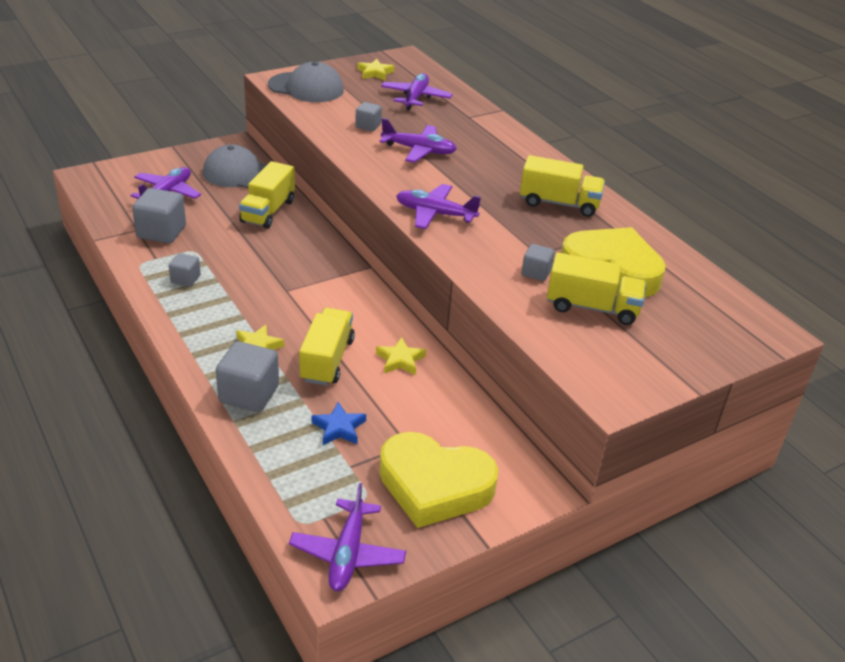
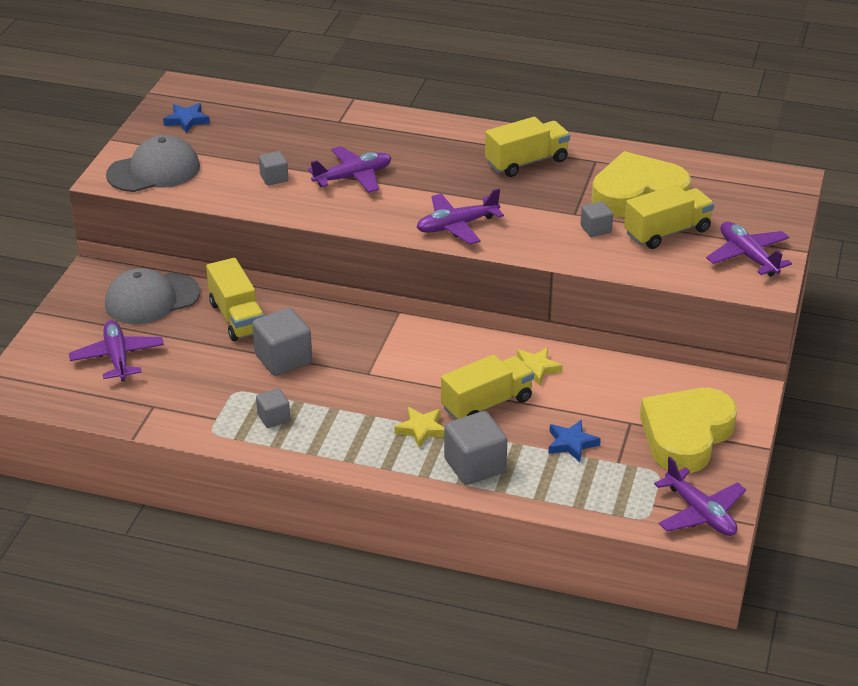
camera: 40 degrees left, 0 degrees up
(161, 232) = (179, 394): grey cube -> grey cube (283, 359)
(327, 360) = (487, 404): yellow truck -> yellow truck turned 90 degrees clockwise
(375, 73) = (186, 120): yellow star -> blue star
(415, 98) = (265, 127): purple plane -> purple plane (748, 256)
(434, 486) = (686, 436): yellow heart -> yellow heart turned 150 degrees clockwise

